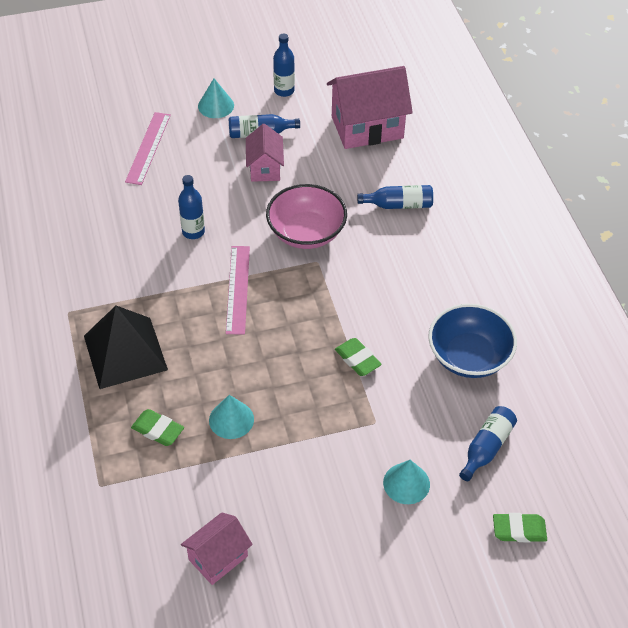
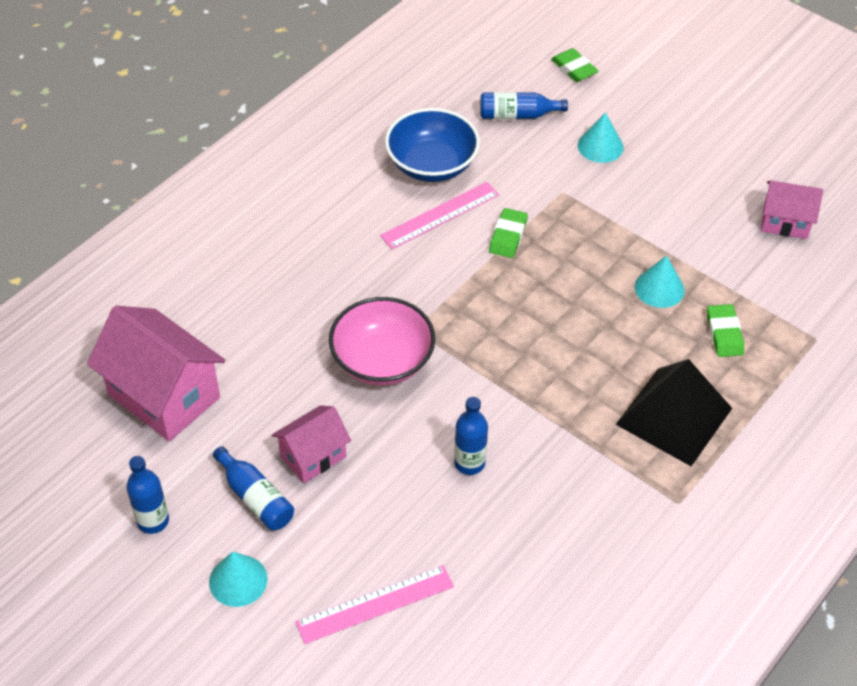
camera: 125 degrees left, 0 degrees up
(238, 289) = (511, 373): pink ruler -> pink ruler (440, 215)
(399, 205) = (275, 304): blue bottle -> none

